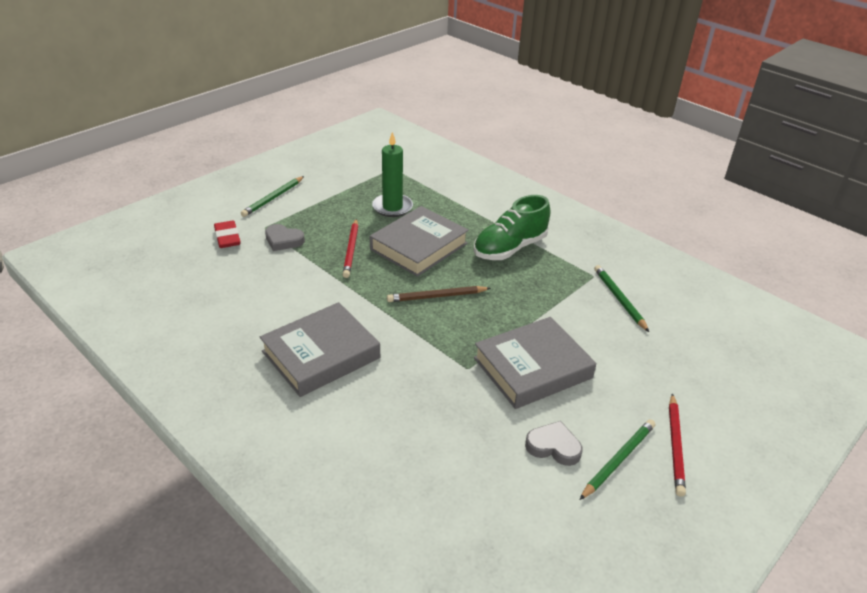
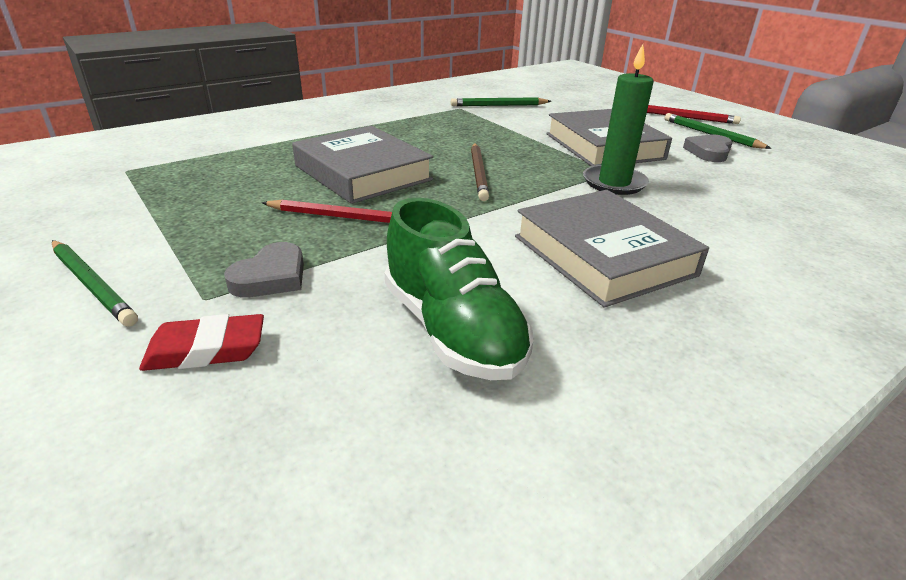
camera: 80 degrees left, 5 degrees down
(392, 207) = (245, 180): green candle -> green candle (614, 183)
(510, 248) = (394, 130): green shoe -> green shoe (452, 330)

